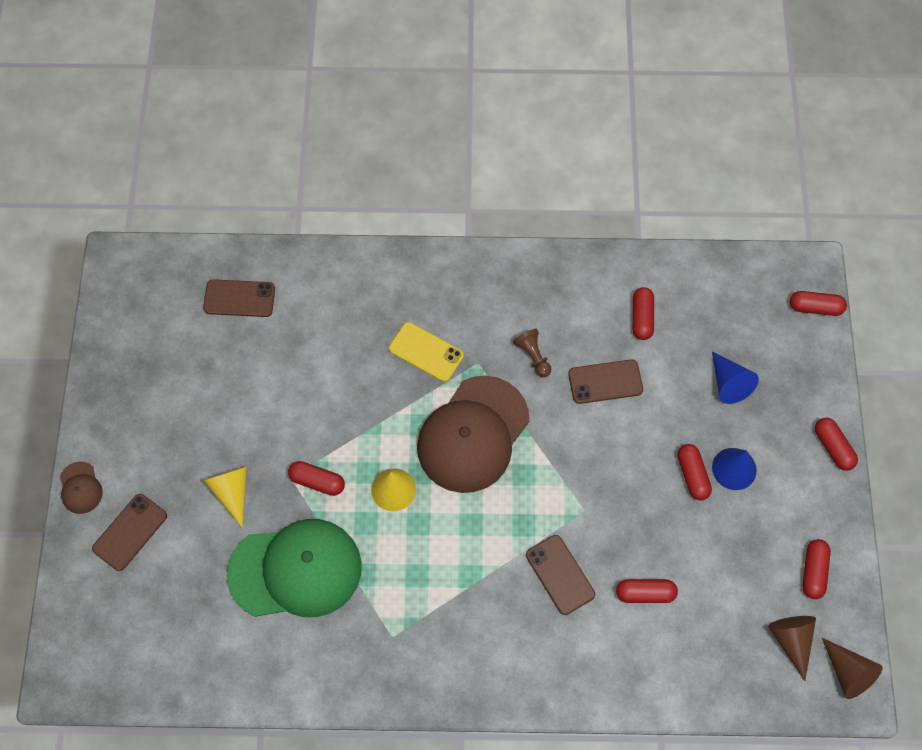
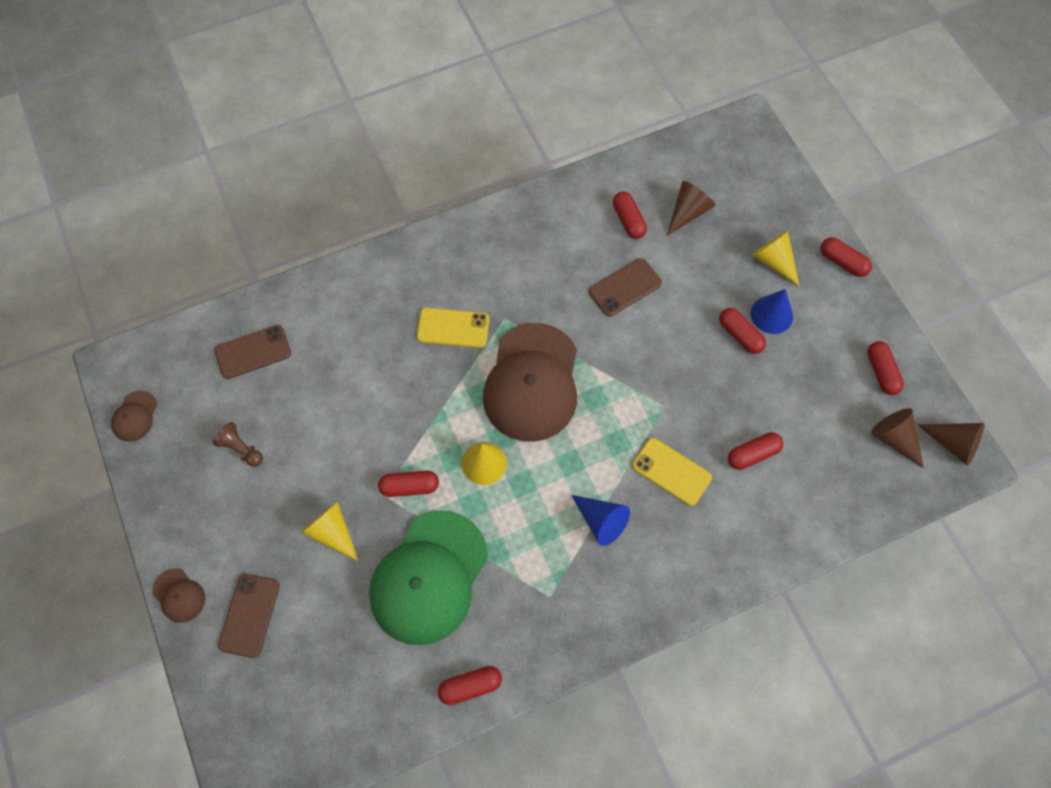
camera: 25 degrees left, 0 degrees up
(114, 313) = (135, 416): none -> brown cap
(295, 570) = (429, 577): green cap -> green cap turned 150 degrees clockwise
(533, 356) = (551, 292): brown pawn -> brown pawn (241, 449)
(560, 575) = (671, 472): brown phone -> yellow phone
(704, 334) = (688, 212): none -> brown cone
(728, 383) = (730, 245): blue cone -> blue cone (601, 521)
(763, 418) = (773, 261): none -> yellow cone
(815, 308) = (768, 154): red capsule -> red capsule (470, 686)

